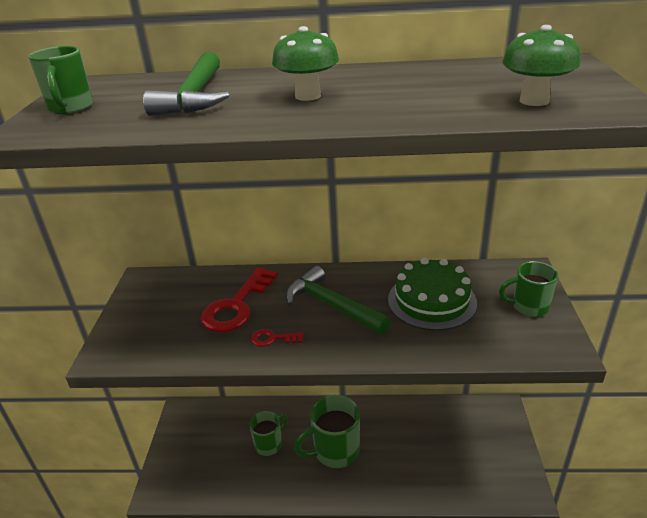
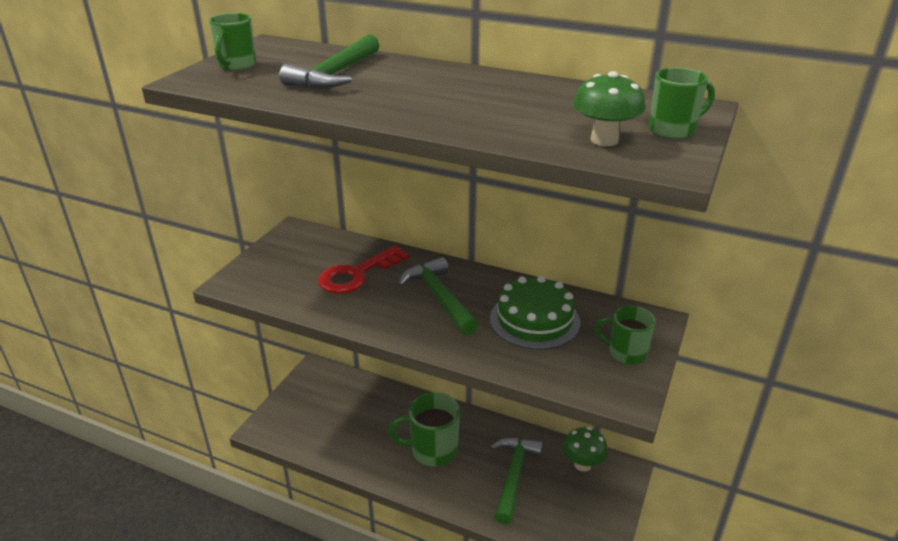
camera: 20 degrees right, 0 degrees up
(269, 444) = (376, 423): green mug -> green mug (673, 130)
(273, 339) = (369, 310): red key -> none
(308, 96) = (421, 93): green mushroom -> green mushroom (582, 464)
(418, 448) = (513, 475): none -> green hammer

